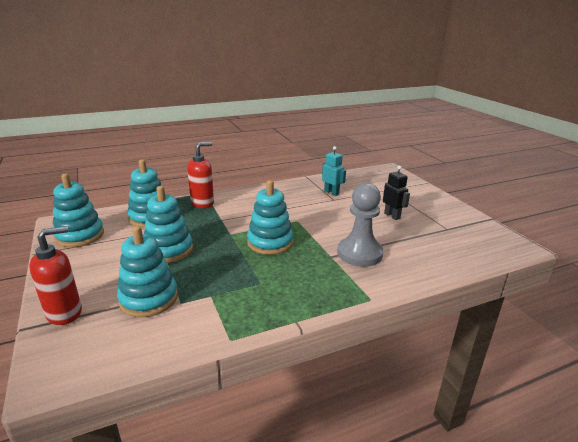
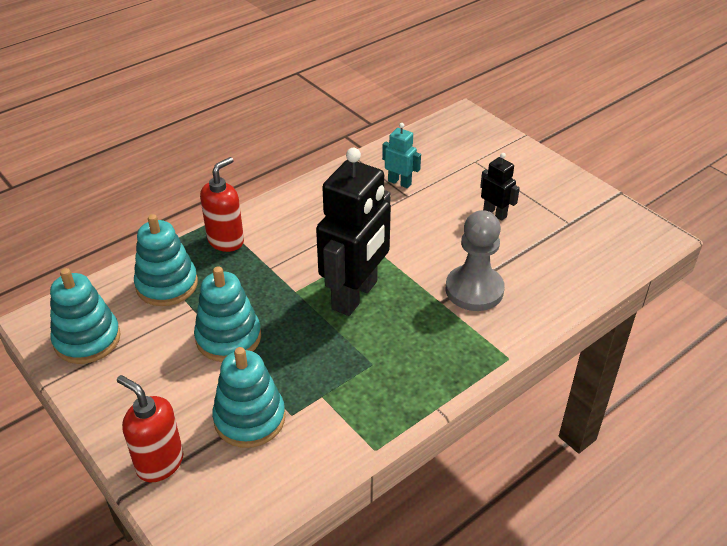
camera: 15 degrees left, 15 degrees up
(65, 313) = (159, 463): red soap dispenser -> red soap dispenser turned 90 degrees counterclockwise
(270, 242) = (355, 295): turquoise stacking toy -> black robot

